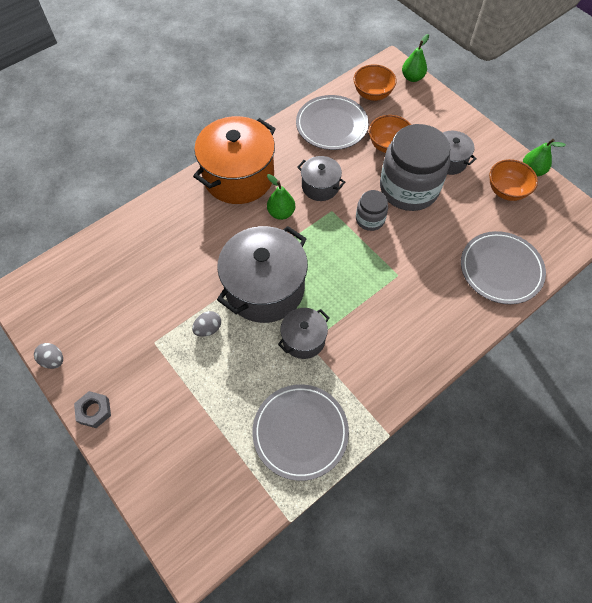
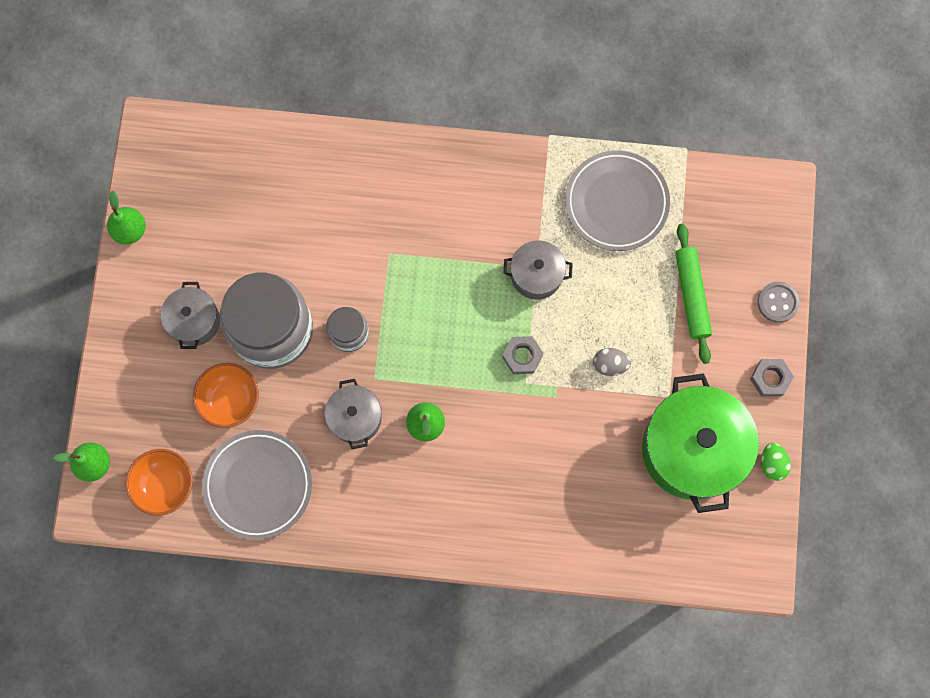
camera: 135 degrees left, 15 degrees up
(53, 360) = (772, 463): grey egg -> green egg
(114, 325) = (692, 449): none -> green pot
(128, 467) = (777, 302): none -> grey button
(193, 417) = (691, 295): none -> green rolling pin
(238, 176) = (424, 512): orange pot -> none
(265, 288) = (522, 356): grey pot -> grey nut
(500, 269) = (293, 171): grey plate -> none
(506, 191) = (184, 235): orange bowl -> none

